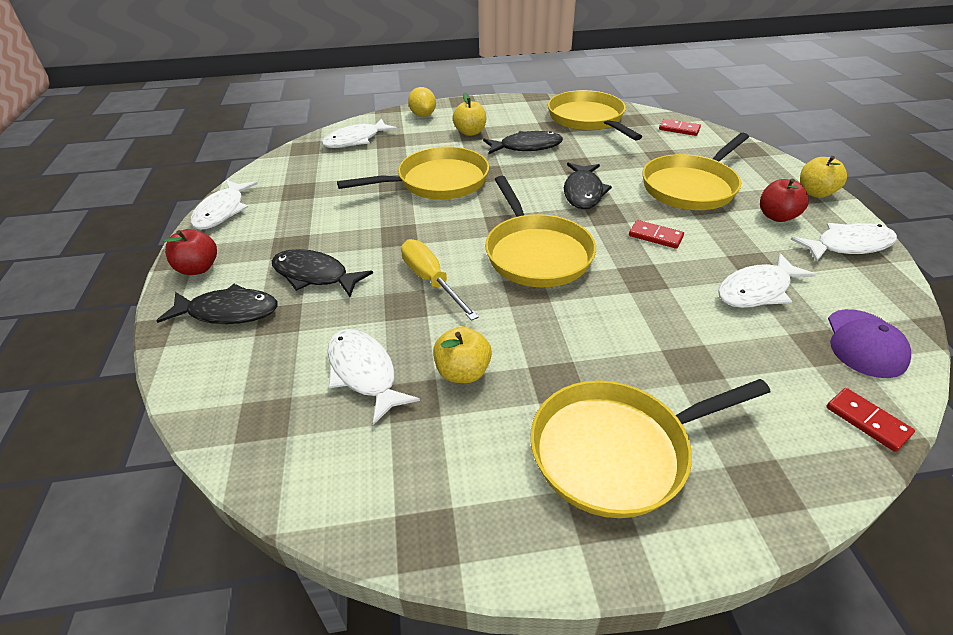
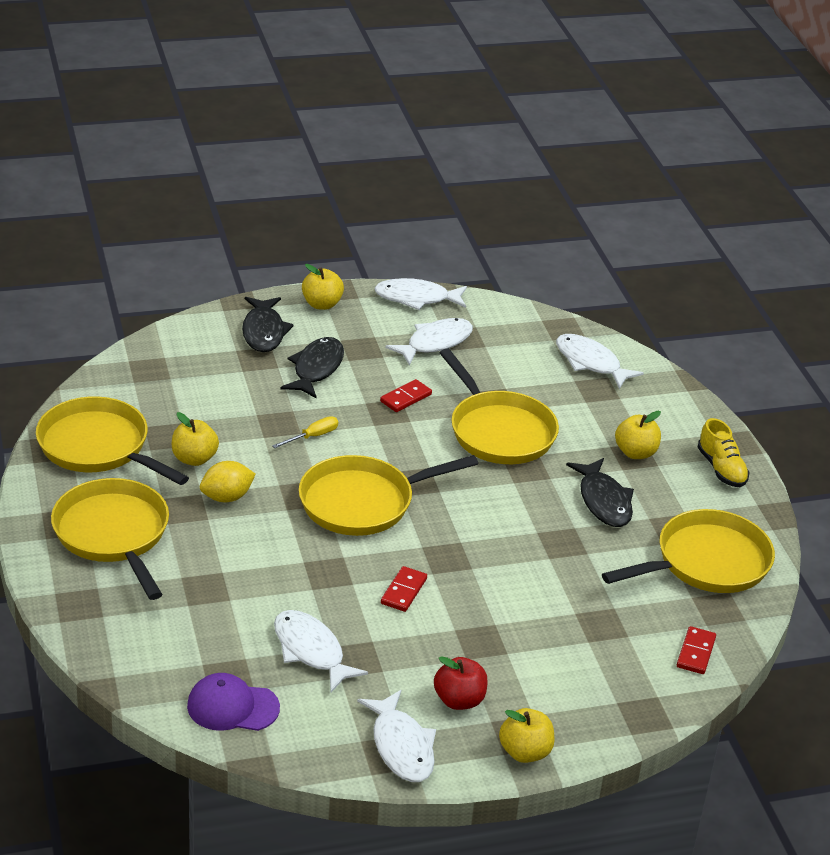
camera: 80 degrees right, 5 degrees down
(198, 268) = (322, 304): red apple -> yellow apple
(364, 373) = (194, 409): white fish -> white fish (435, 343)
(423, 115) = (678, 410): yellow lemon -> yellow lemon (227, 497)
(431, 281) = (313, 436): yellow screwdriver -> yellow screwdriver, size x0.60
(490, 107) = (721, 469): none -> yellow shoe
(583, 192) = (493, 543): black fish -> none
(691, 187) = (521, 637): yellow pan -> yellow pan (98, 447)
(867, 421) = (138, 678): red domino -> red domino (406, 398)

